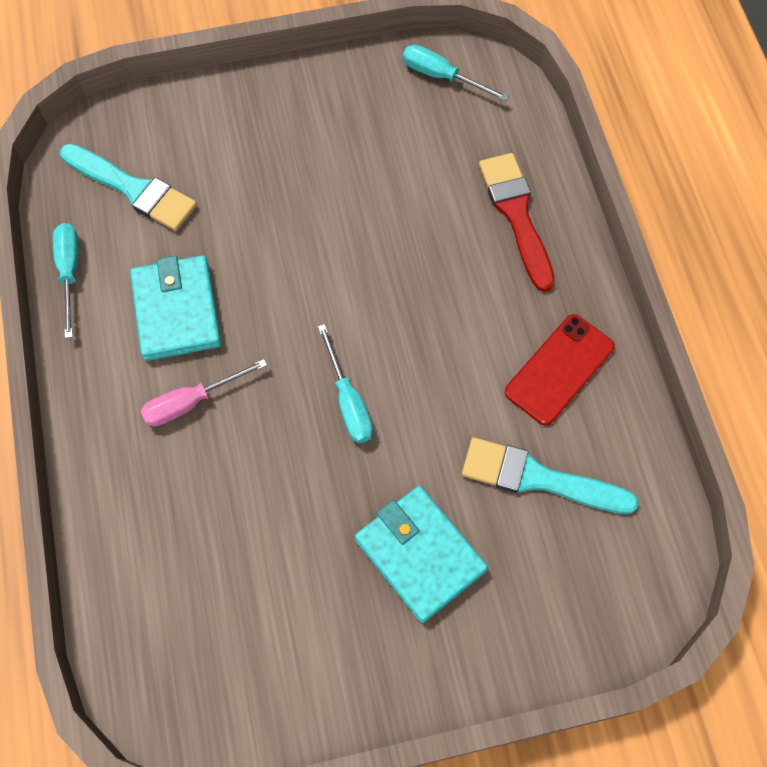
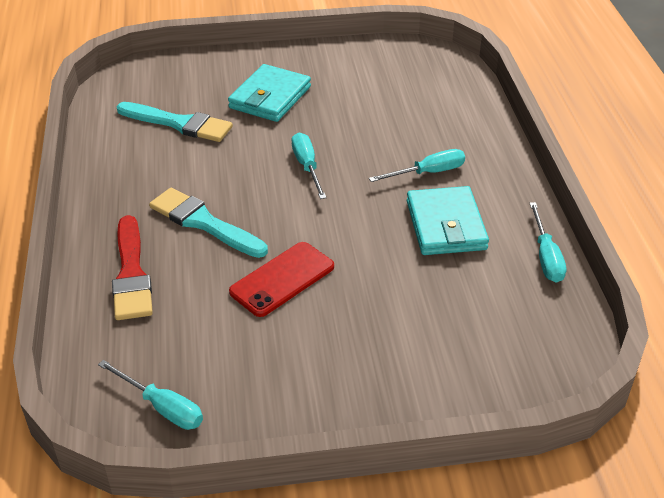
camera: 175 degrees left, 25 degrees down
(133, 189) = (500, 318): turquoise brush -> turquoise brush (204, 223)
(191, 402) = (428, 173): pink screwdriver -> turquoise screwdriver
(420, 554) = (270, 97): turquoise wallet -> turquoise wallet turned 60 degrees clockwise
(559, 369) = (139, 174): red phone -> red phone (282, 279)

